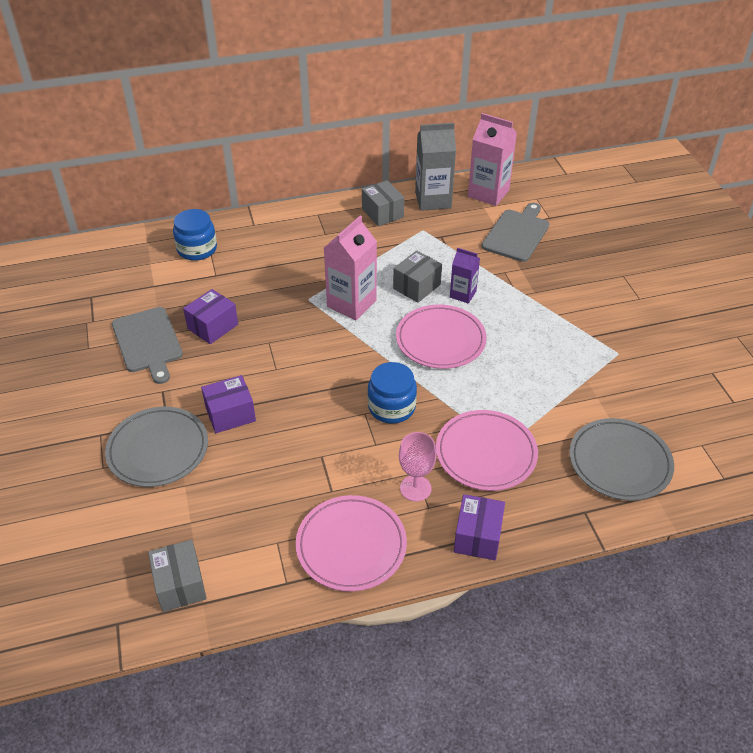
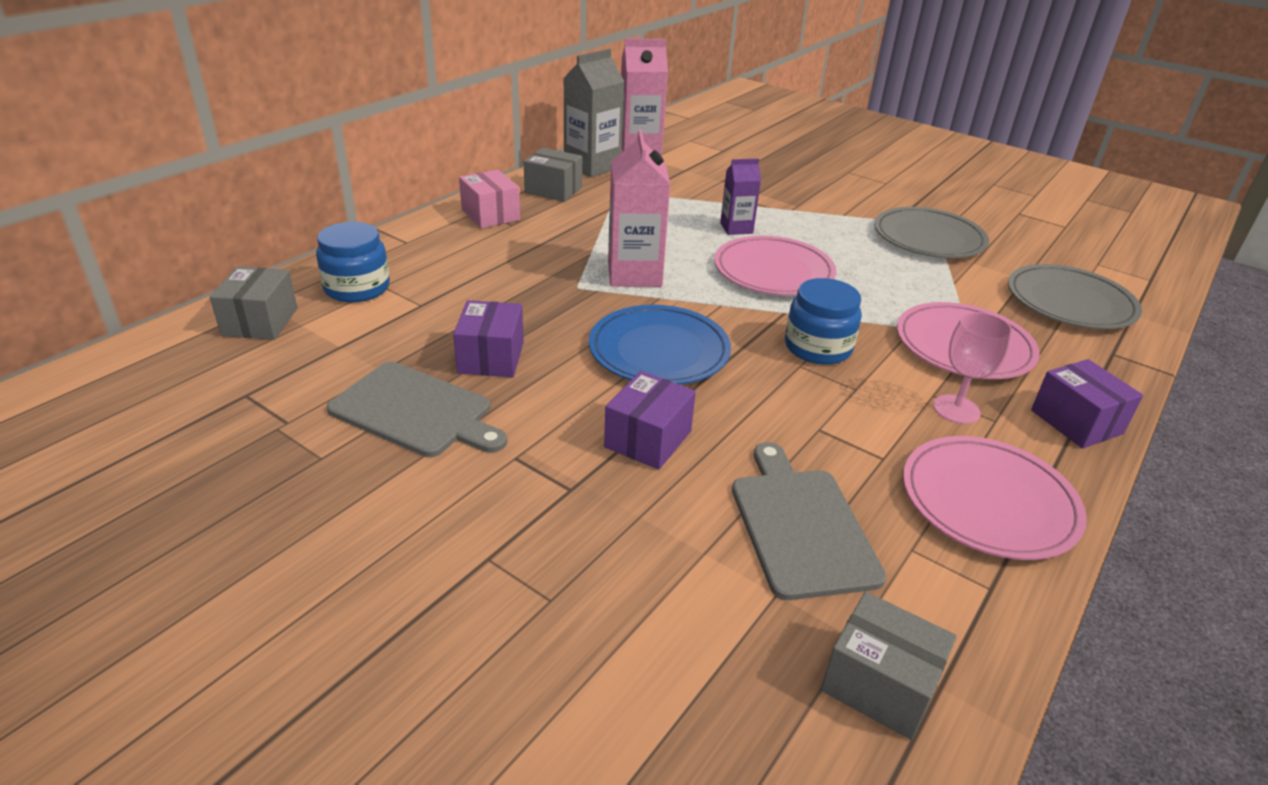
camera: 40 degrees left, 10 degrees down
(158, 449) = (605, 530): grey plate -> grey plate (928, 238)
(300, 364) = (659, 350): none -> blue plate
(321, 220) = (490, 215): none -> pink box
(416, 286) = (681, 237): grey box -> grey box (260, 322)
(517, 234) = (713, 169): grey cutting board -> grey cutting board (801, 526)

